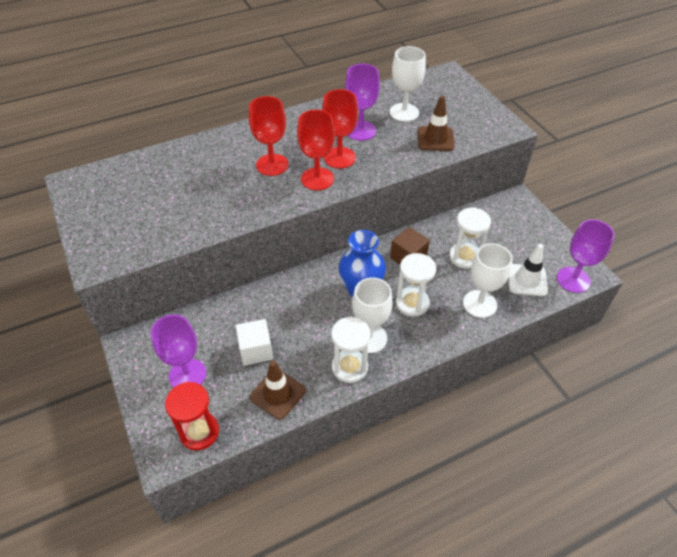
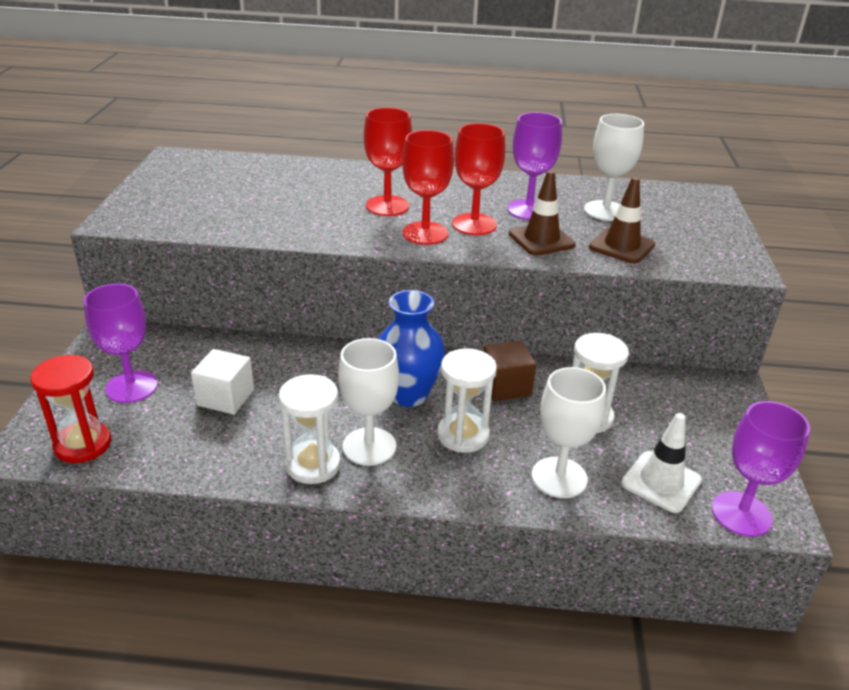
camera: 30 degrees right, 15 degrees down
(277, 394) = (202, 450): brown traffic cone -> brown traffic cone (541, 239)

